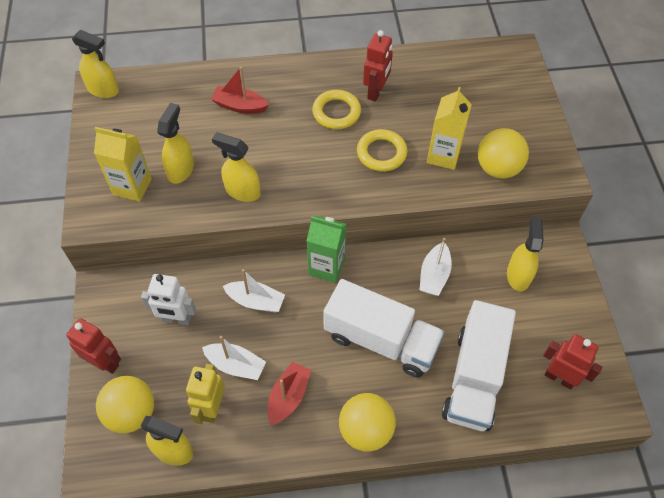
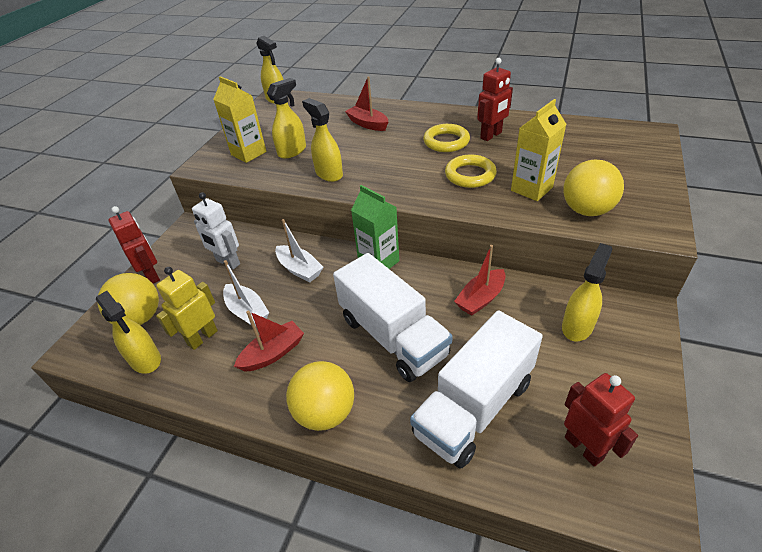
camera: 30 degrees right, 15 degrees down
(434, 275) = (480, 298): white boat -> red boat

